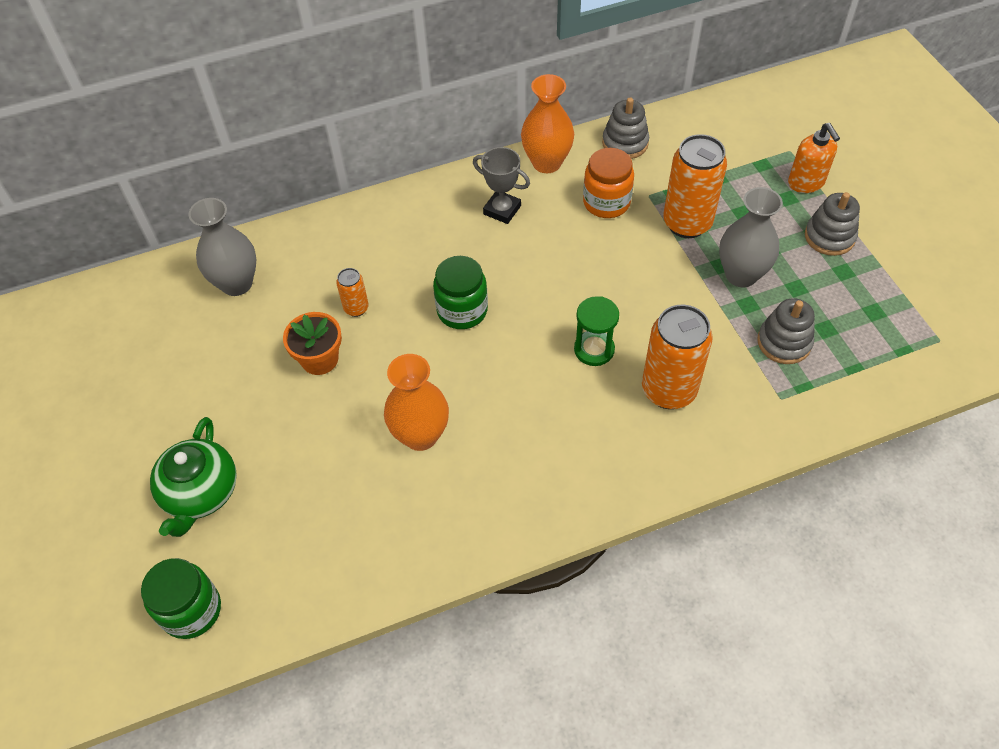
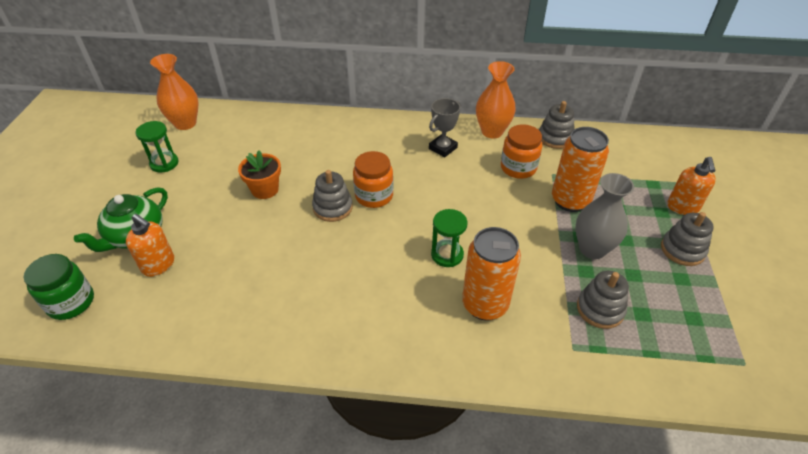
camera: 25 degrees right, 10 degrees down
(152, 380) = (164, 163): none -> green hourglass
(237, 283) = (252, 131): grey vase -> none
(263, 515) = (159, 265): none -> orange soap dispenser
(356, 308) = (309, 170): orange can -> none
(420, 435) = (290, 260): orange vase -> orange vase (185, 123)
(423, 347) = (332, 207): none -> grey stacking toy
(462, 310) = (374, 196): green jar -> orange jar
(502, 210) = (443, 148): grey trophy -> grey trophy turned 75 degrees clockwise

